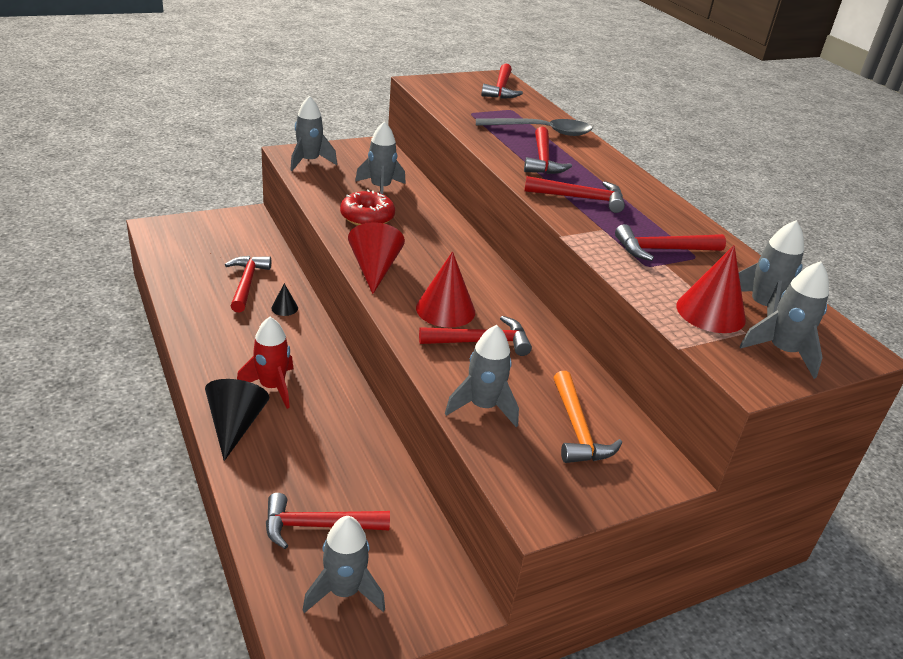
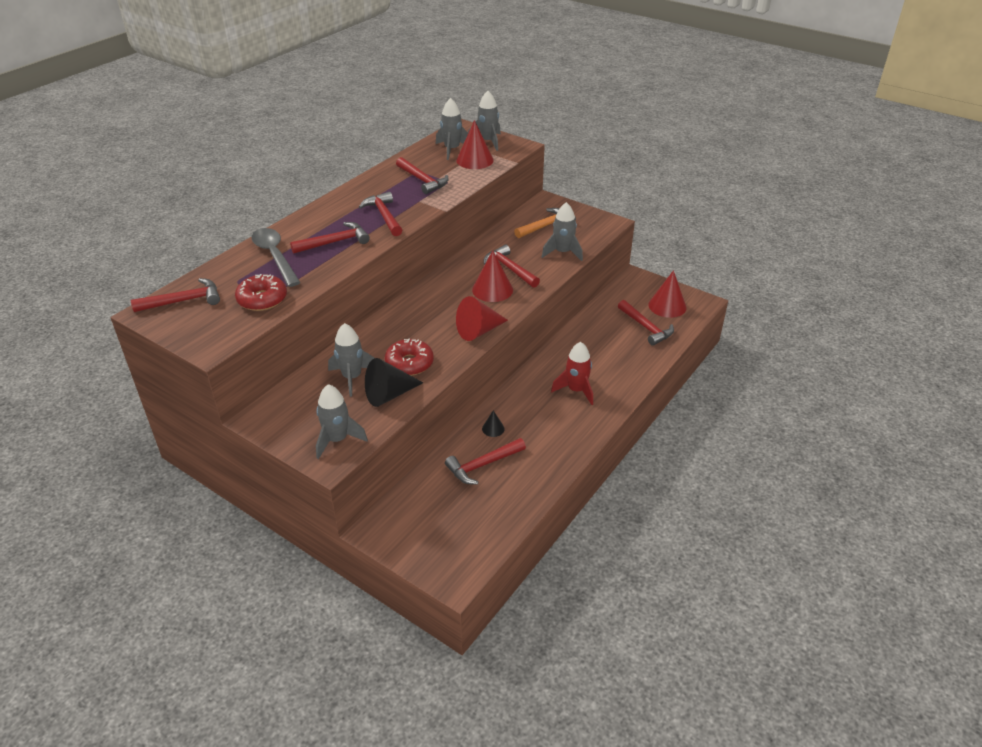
camera: 115 degrees left, 5 degrees up
(235, 425) = (620, 387): black cone -> black cone (389, 394)
(344, 591) = (667, 306): grey rocket -> red cone
(468, 110) = (262, 299): none -> red donut

